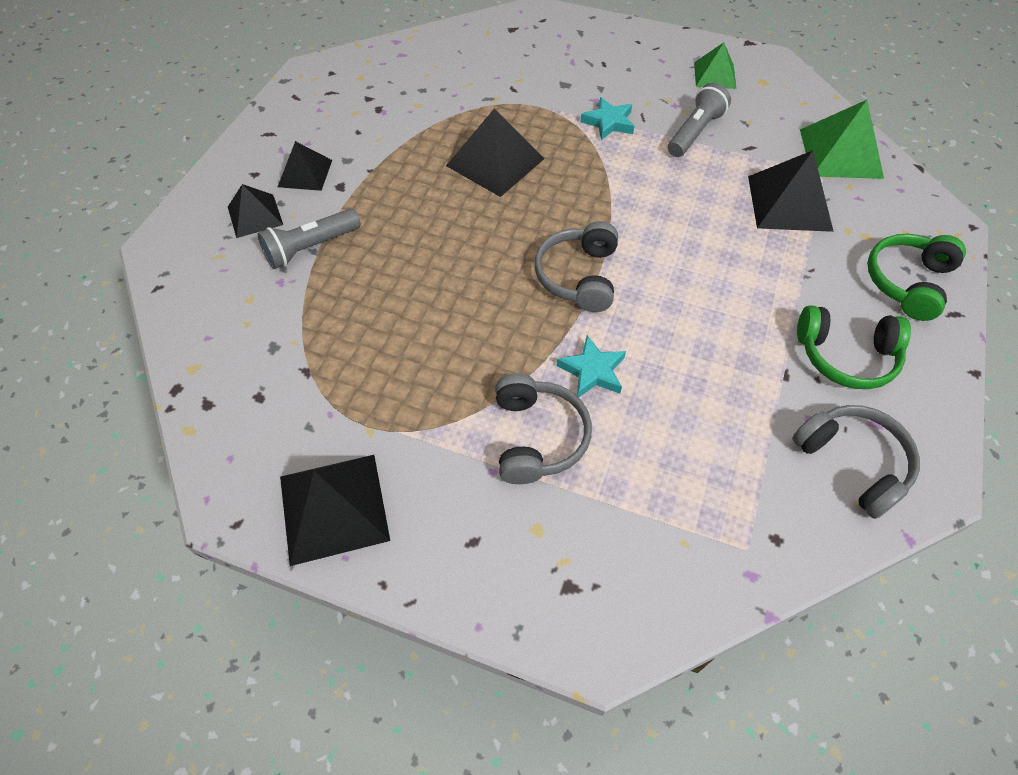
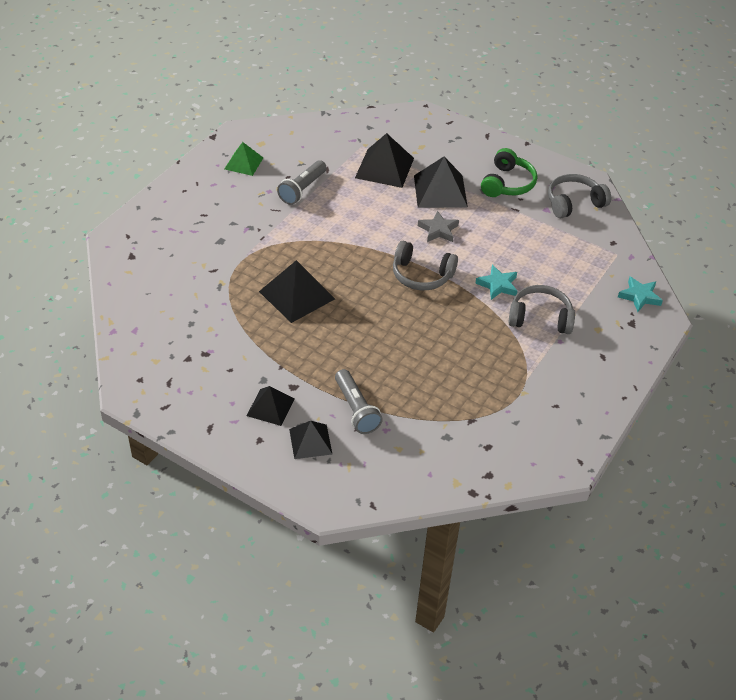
camera: 80 degrees left, 10 degrees down
(333, 507) = (575, 414): black pyramid -> black pyramid (440, 191)
(609, 122) = (275, 228): turquoise star -> turquoise star (639, 296)
(684, 282) = (438, 230): none -> grey star
(694, 132) = (302, 189): grey flashlight -> grey flashlight turned 105 degrees counterclockwise
(841, 153) = (347, 133): green pyramid -> none
(907, 282) = (461, 144): green headphones -> none

